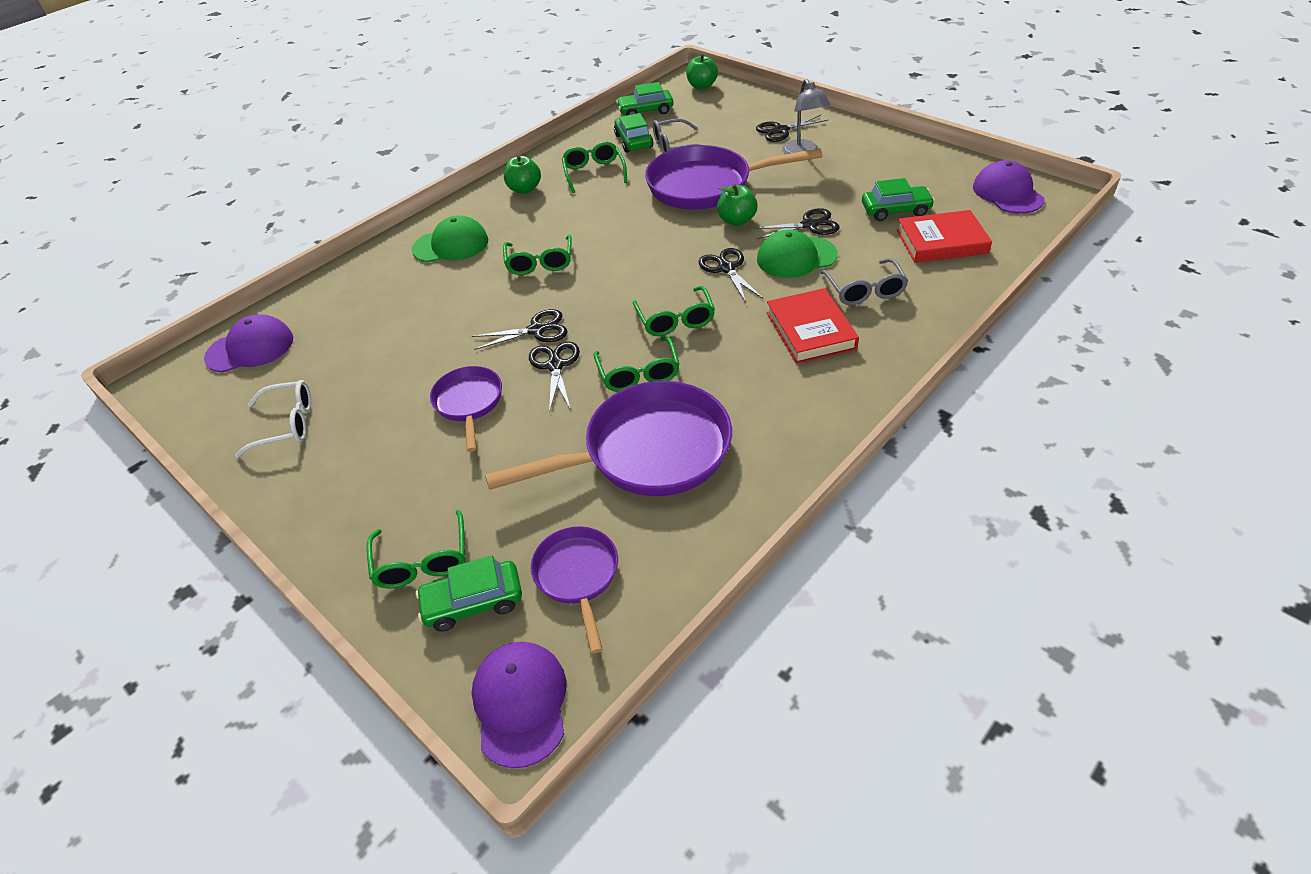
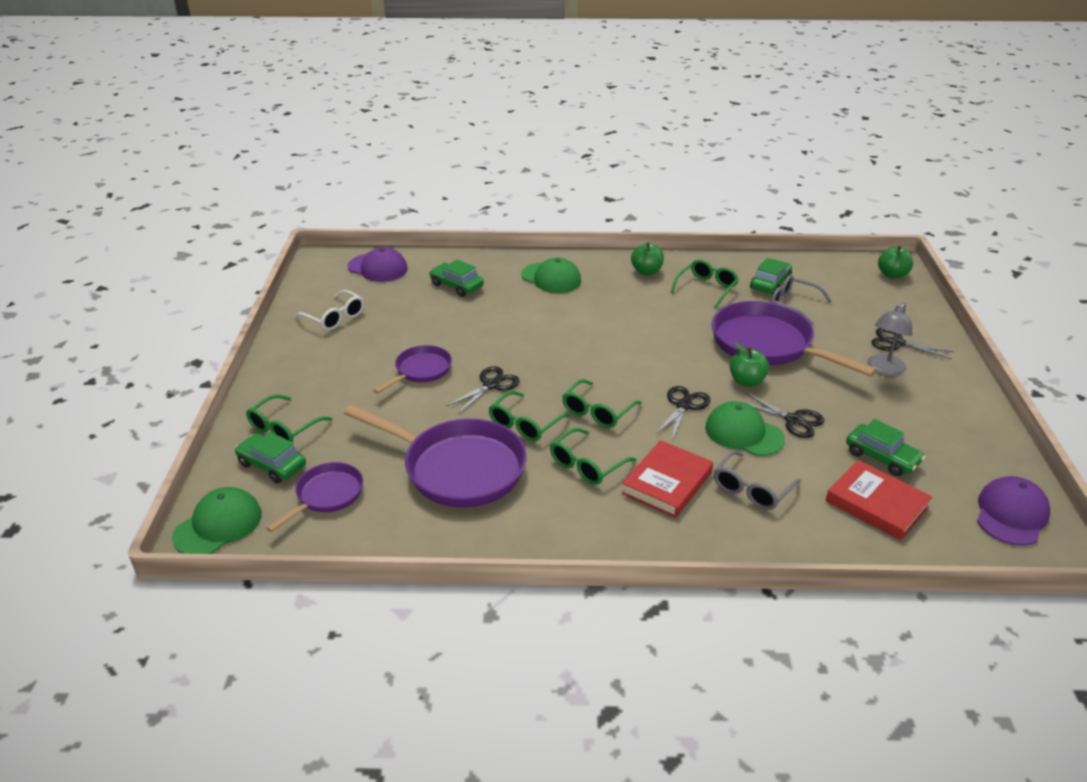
camera: 45 degrees right, 10 degrees down
(520, 703) = (218, 525): purple cap -> green cap
(536, 330) = (514, 358): black scissors -> none
(540, 263) = (580, 322): green glasses -> green glasses (586, 465)
(645, 111) = (815, 268): green car -> green car (456, 286)

